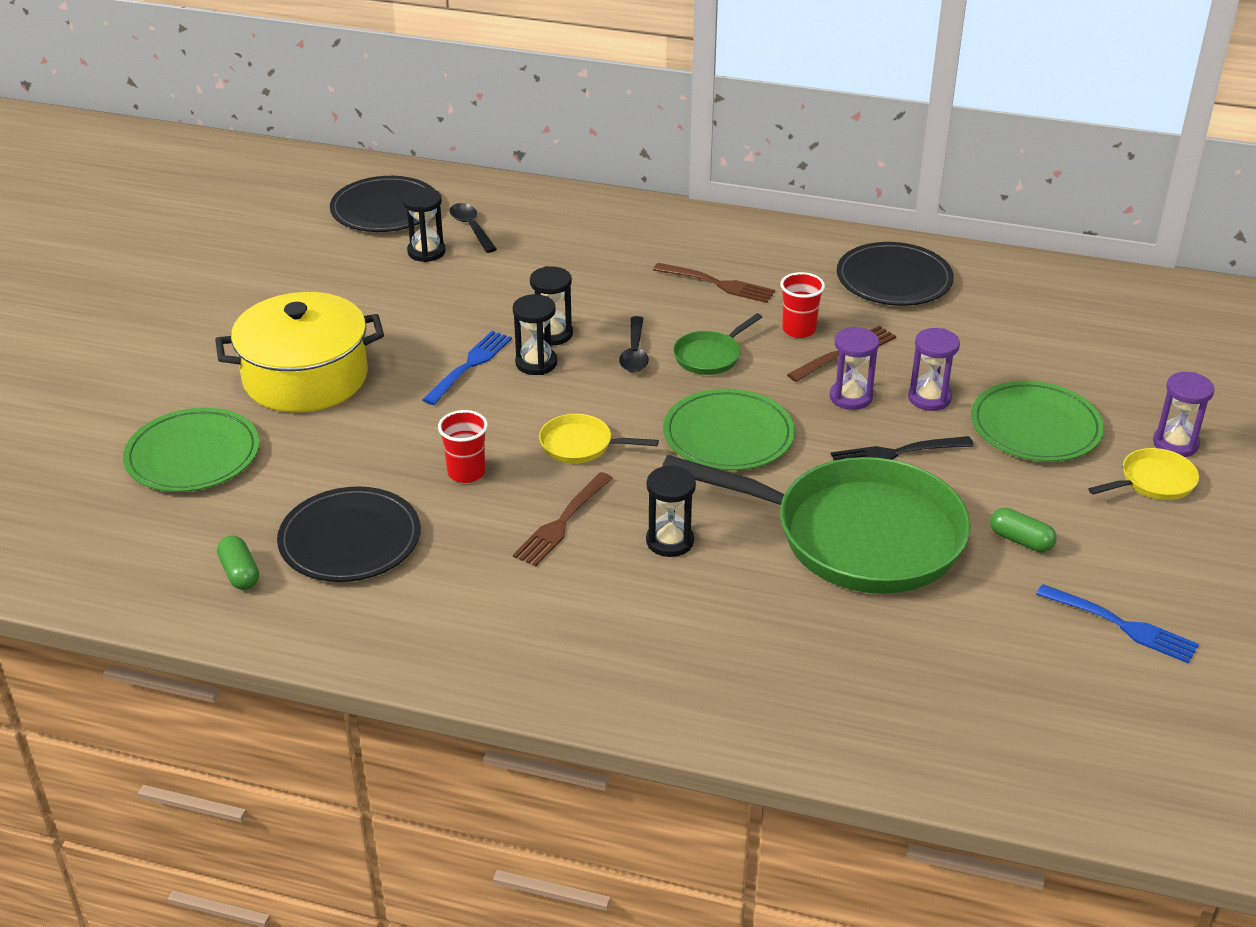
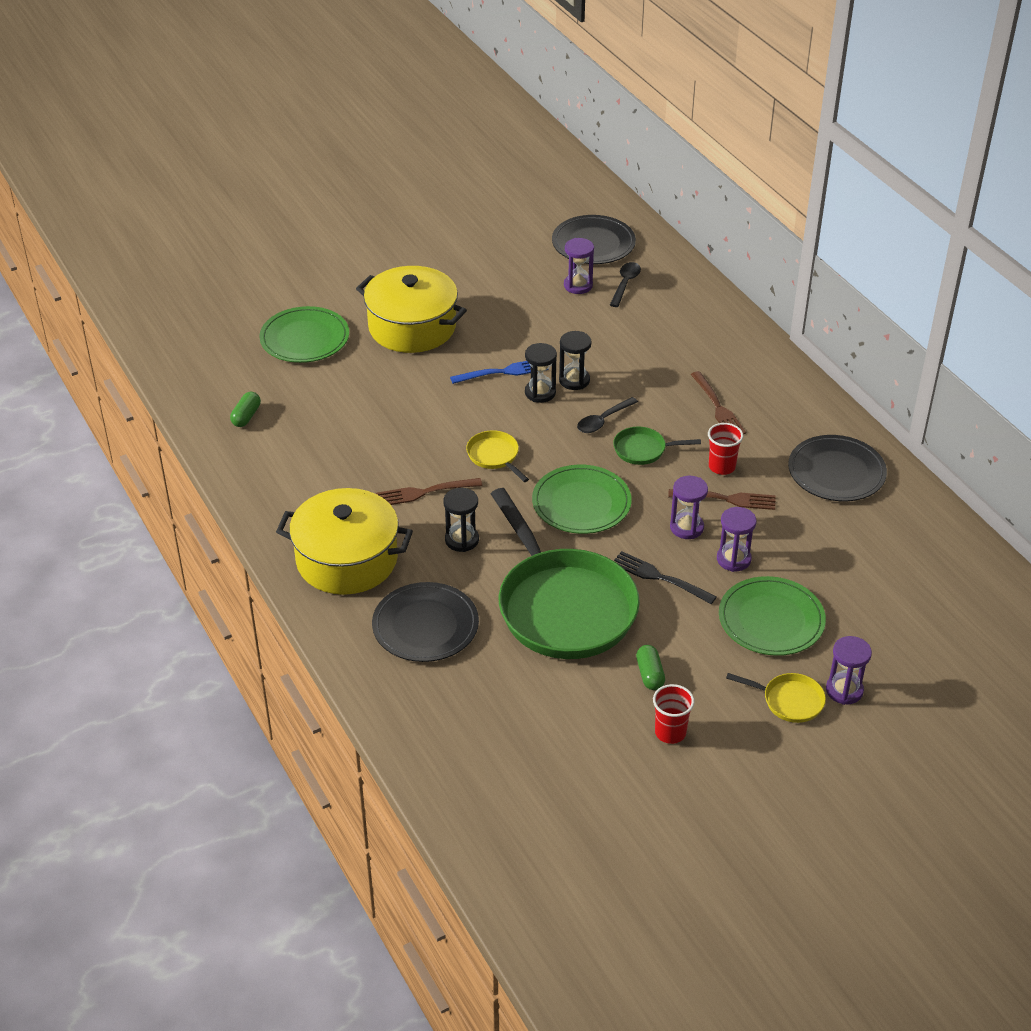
camera: 45 degrees right, 5 degrees up
(350, 539) = (315, 432): black plate -> black plate (425, 625)
(426, 252) = (578, 285): black hourglass -> purple hourglass
(466, 473) = (416, 433): red cup -> red cup (670, 732)
(582, 640) = (347, 560): none -> yellow pot
(1120, 625) = (628, 758): blue fork -> none

